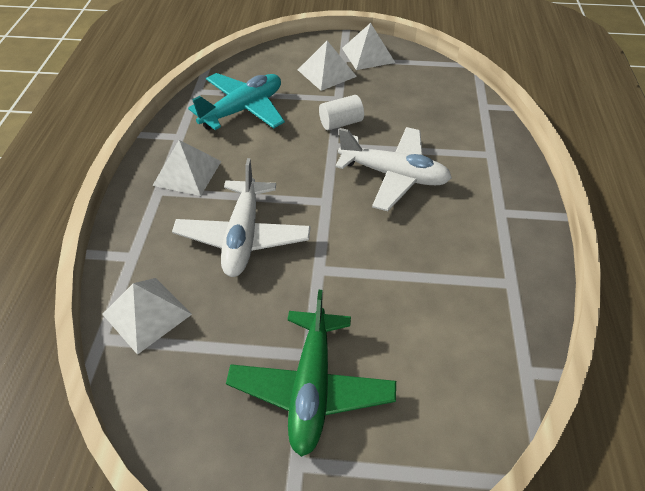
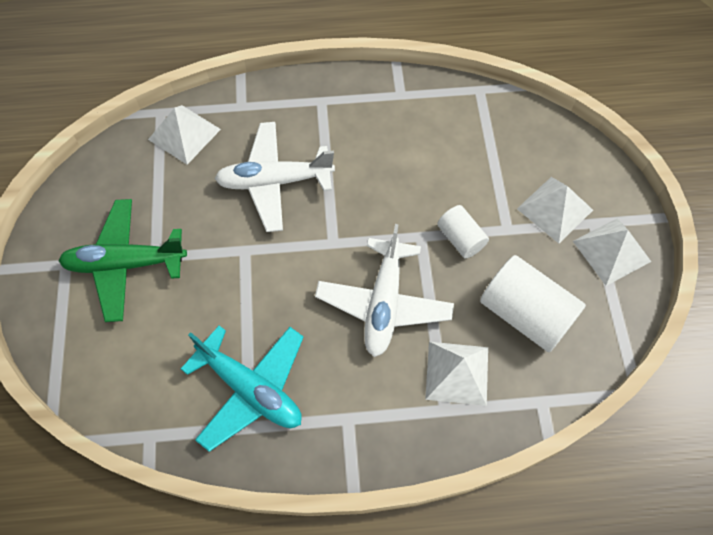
camera: 80 degrees right, 15 degrees up
(187, 173) = (348, 116): white pyramid -> white pyramid (457, 372)
(243, 110) = (458, 139): turquoise plane -> turquoise plane (251, 389)
(413, 101) = (525, 313): none -> white cylinder

